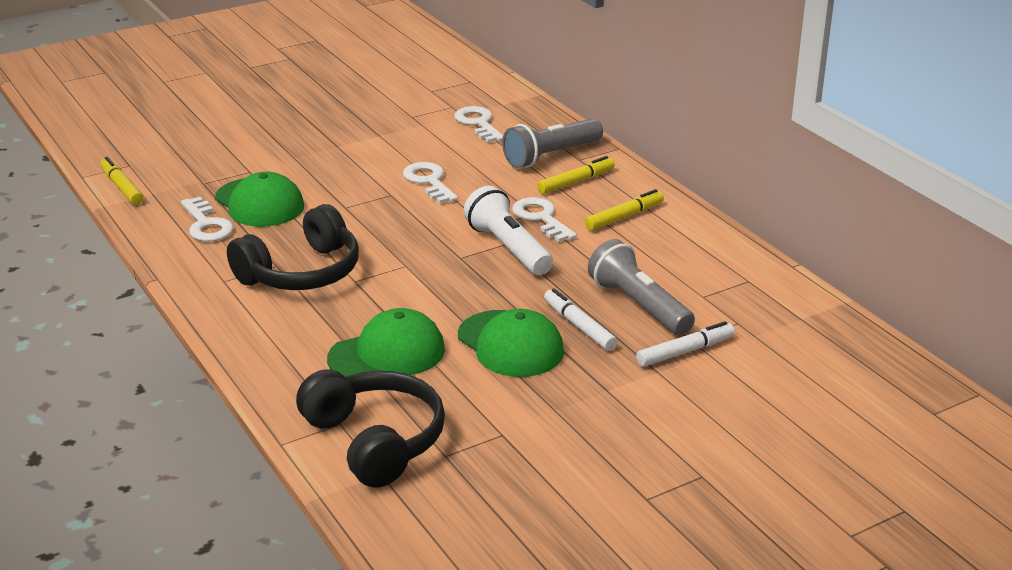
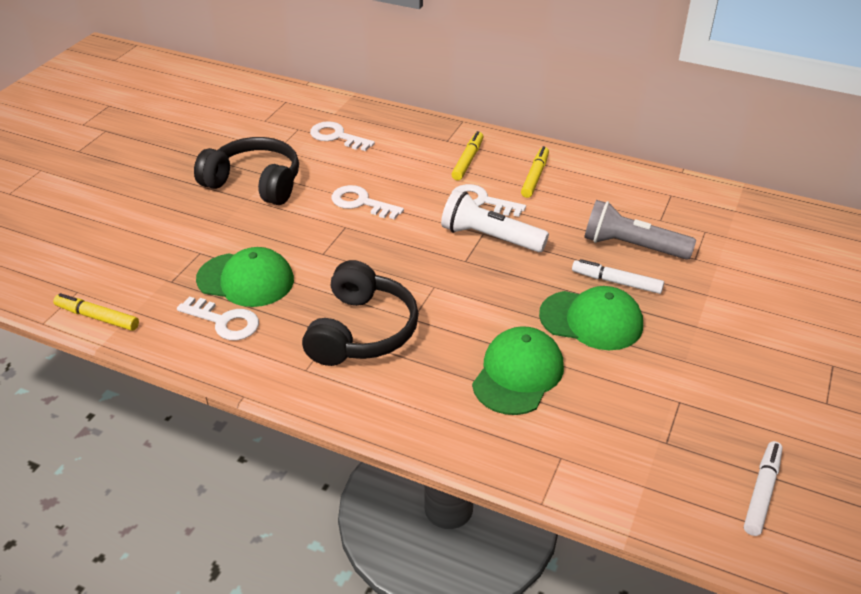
camera: 35 degrees left, 10 degrees up
(375, 441) = (605, 458): black headphones -> black headphones (255, 183)
(551, 156) = (424, 145): grey flashlight -> none
(685, 351) = (704, 270): white marker -> white marker (762, 492)

